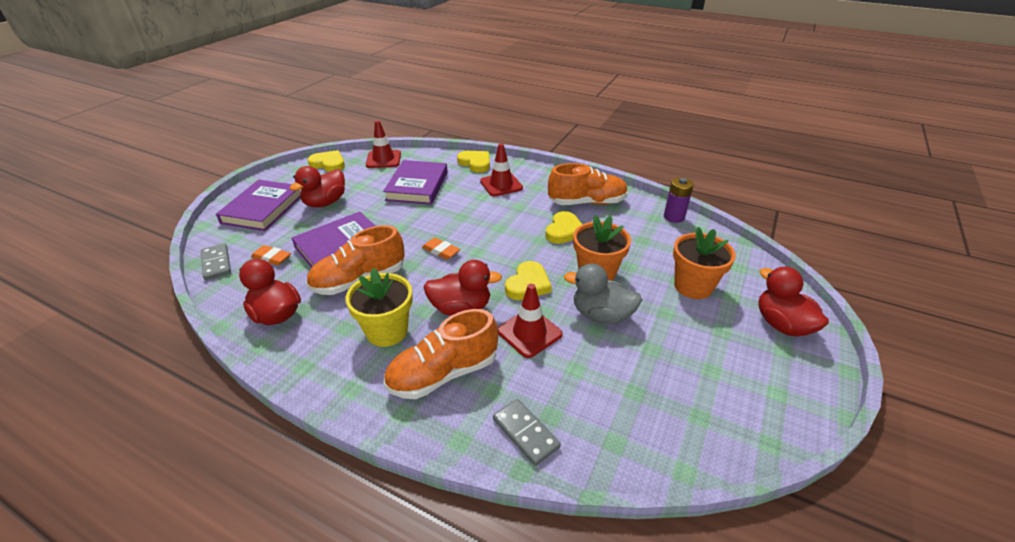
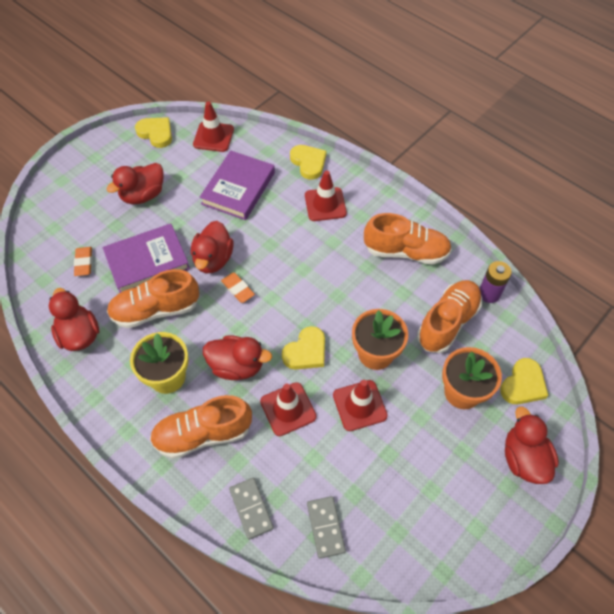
camera: 15 degrees right, 20 degrees up
(216, 263) = (36, 259): grey domino -> grey domino (326, 527)
(263, 209) = (83, 192): purple book -> none
(271, 258) = (84, 263): orange eraser -> orange eraser turned 45 degrees clockwise
(409, 234) = (213, 259): none -> red duck
(564, 231) = (366, 288): yellow heart -> yellow heart (523, 384)
(601, 315) = (359, 405): grey duck -> red traffic cone
(650, 241) = (447, 322): none -> orange shoe

